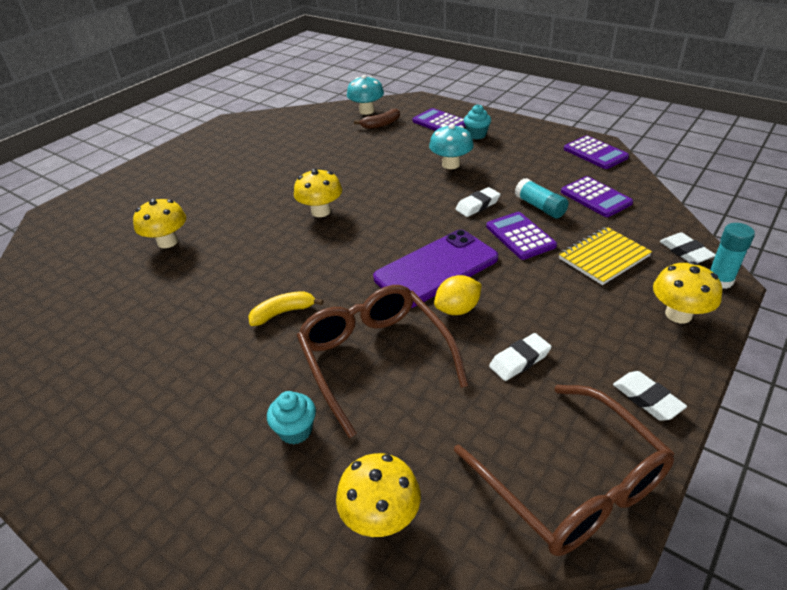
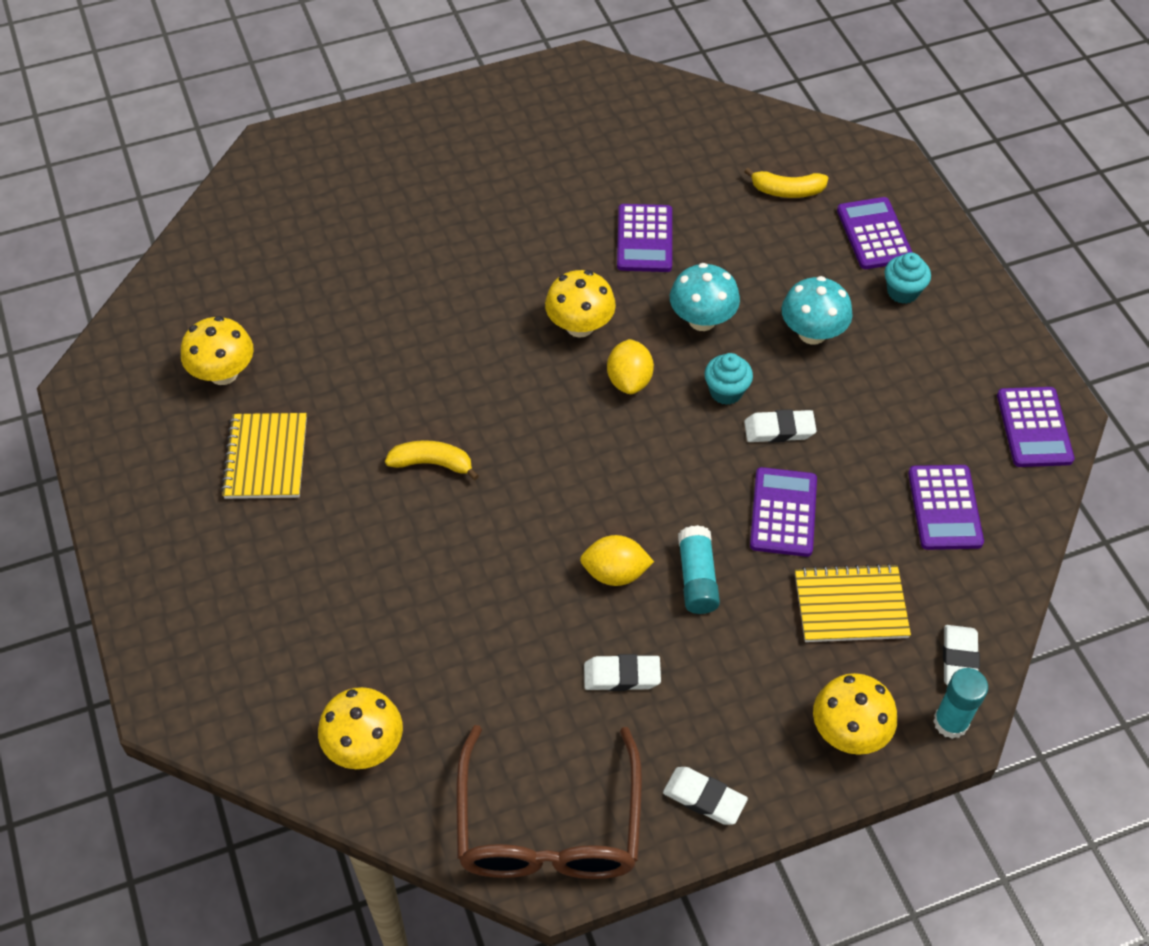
camera: 30 degrees right, 15 degrees up
(151, 367) = (266, 458): none -> yellow notebook
(167, 242) = (375, 276): yellow mushroom -> yellow mushroom (223, 373)
(295, 430) = (351, 616): turquoise cupcake -> turquoise cupcake (726, 391)
(324, 166) = (644, 239): none -> purple calculator
(366, 111) = (791, 147): turquoise mushroom -> turquoise mushroom (702, 320)
(373, 221) = (629, 380): none -> yellow lemon
(375, 359) = (481, 583): brown glasses -> none
(381, 124) = (787, 191): brown banana -> yellow banana
(436, 268) = (641, 501): purple phone -> none
(540, 207) = (855, 480): turquoise glue stick -> turquoise glue stick (697, 578)
(647, 399) = (704, 798): white eraser -> white eraser turned 60 degrees counterclockwise

